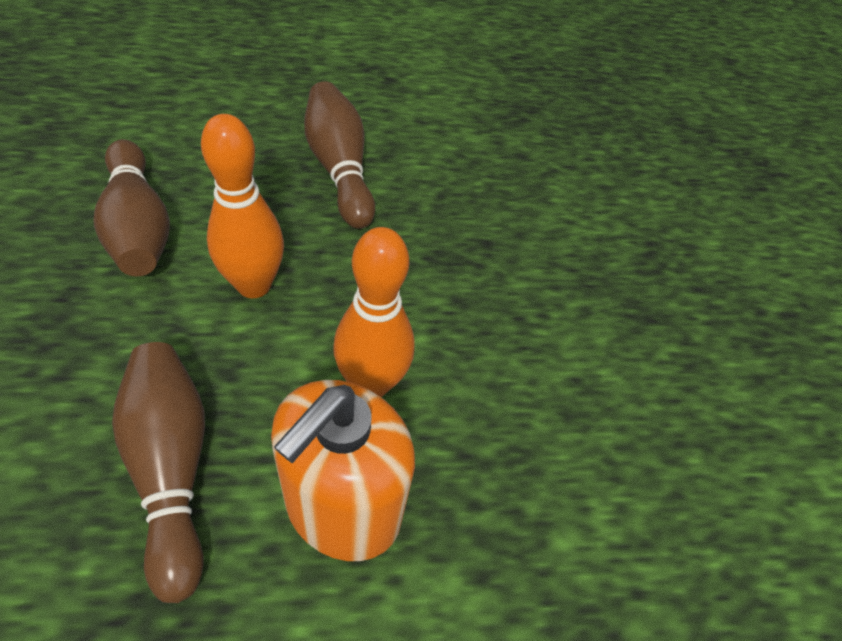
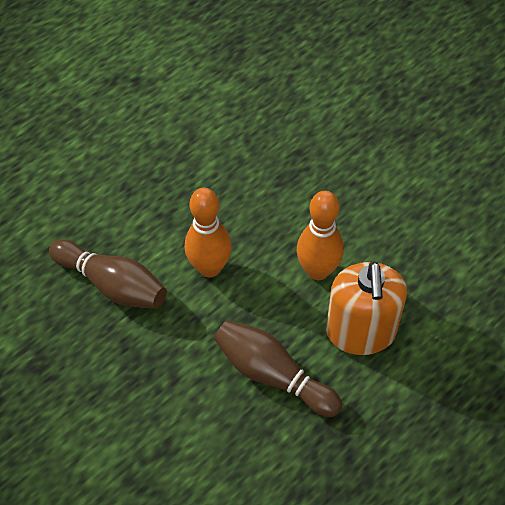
camera: 30 degrees left, 5 degrees up
(339, 168) = (176, 166): brown bowling pin -> none

